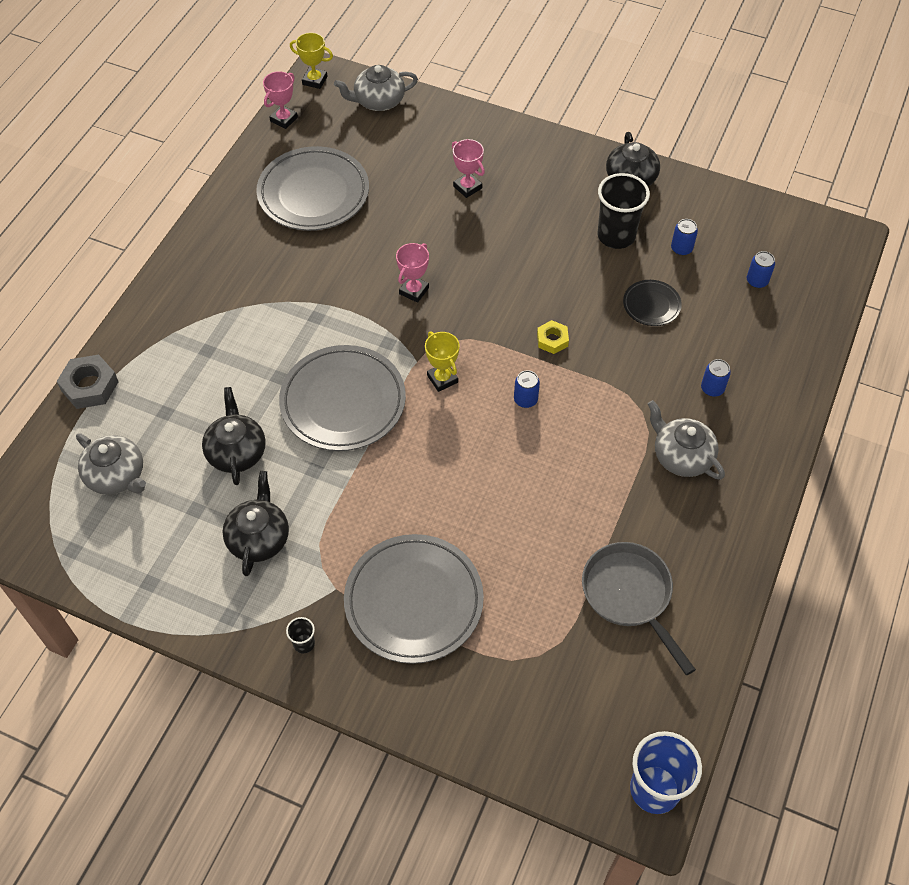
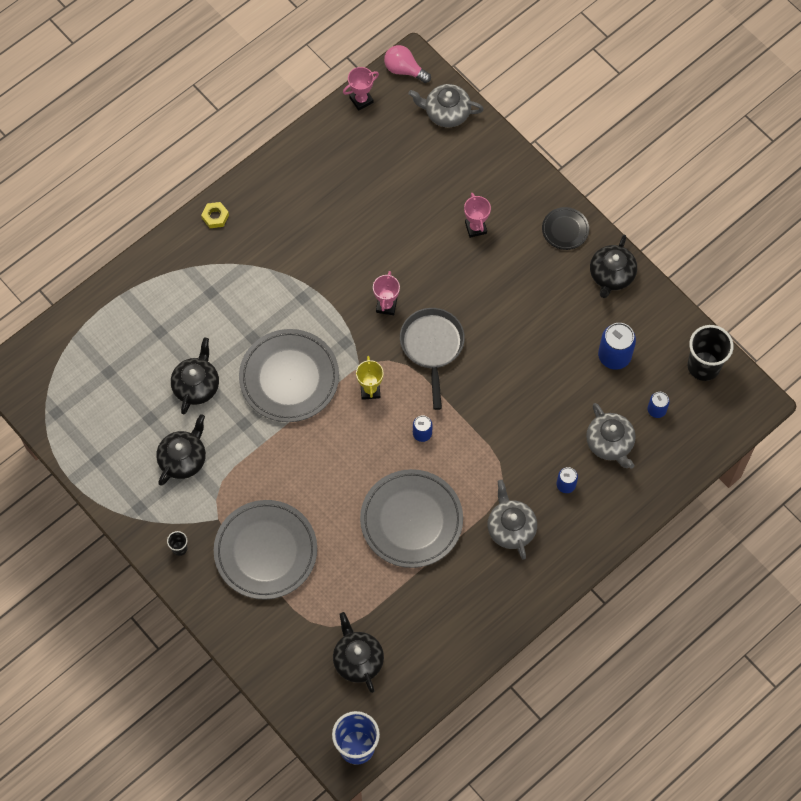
camera: 25 degrees right, 10 degrees up
(90, 386) = (116, 287): grey nut -> none
(116, 475) = (107, 368): grey teapot -> grey teapot (610, 443)
(313, 193) = (352, 183): grey plate -> grey plate (411, 520)
(315, 80) = (404, 70): yellow trophy -> pink light bulb
(414, 291) = (386, 305): pink trophy -> pink trophy turned 45 degrees counterclockwise
(552, 340) = (468, 393): yellow nut -> yellow nut (215, 217)
(594, 679) = (358, 659): none -> black teapot
(616, 236) = (569, 322): black cup -> black cup (703, 366)
(630, 595) = (414, 613): grey pan -> grey pan (432, 347)
(651, 305) = (561, 395): black plate -> black plate (565, 230)
(681, 248) = (614, 356): blue can -> blue can, size x1.75

